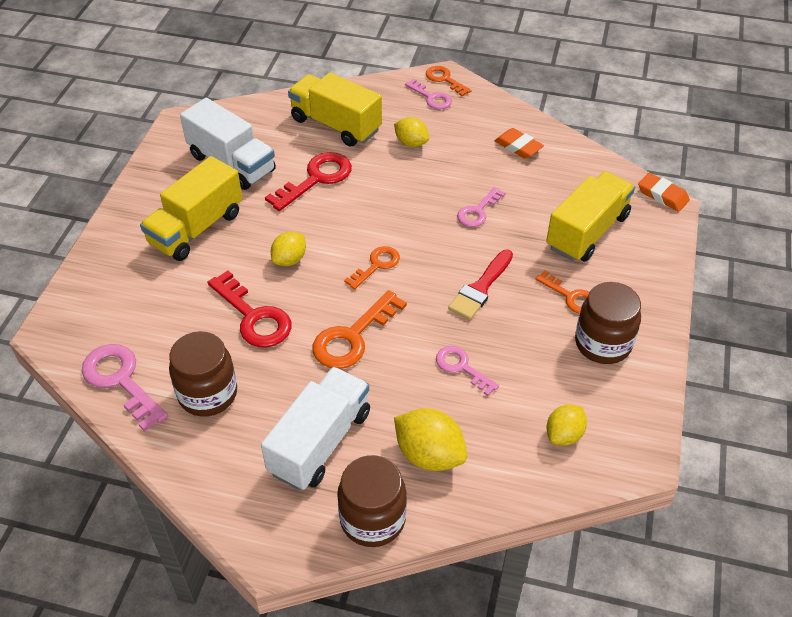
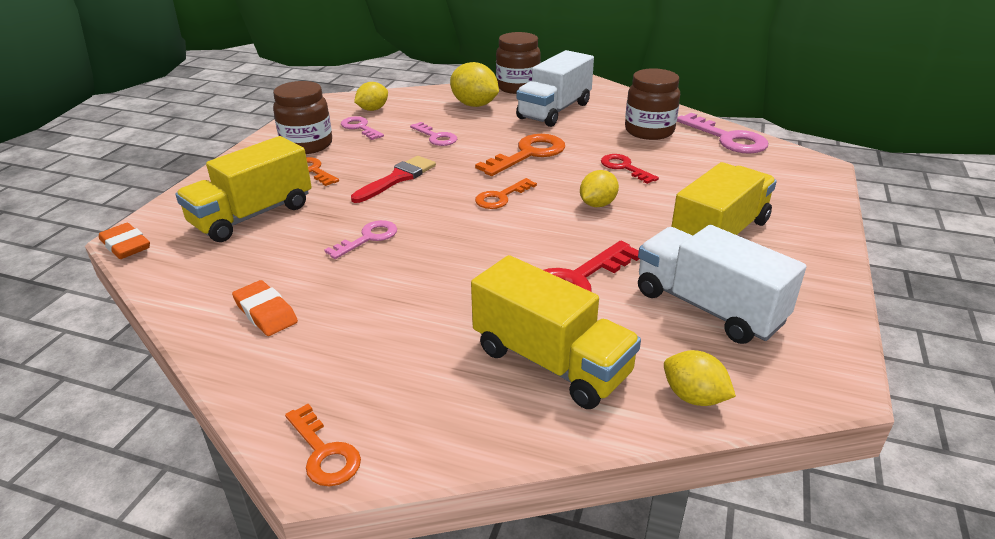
camera: 175 degrees left, 15 degrees down
(254, 317) = (624, 167): red key -> red key, size x0.62
(411, 143) = (429, 325): yellow lemon -> yellow lemon (694, 397)
(431, 98) = (367, 409): pink key -> pink key (360, 127)

